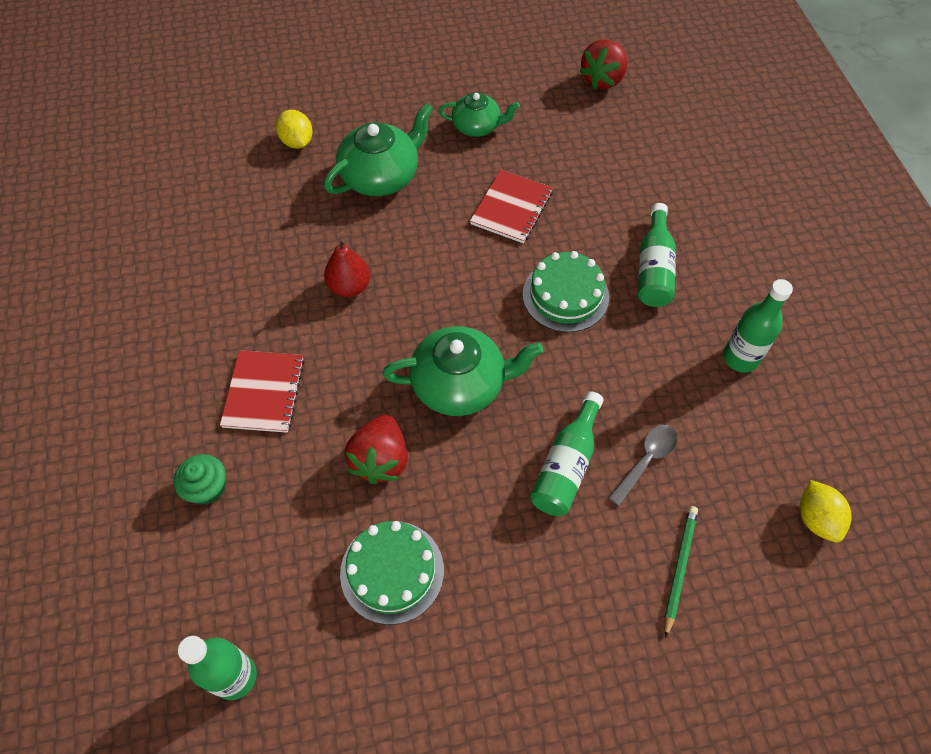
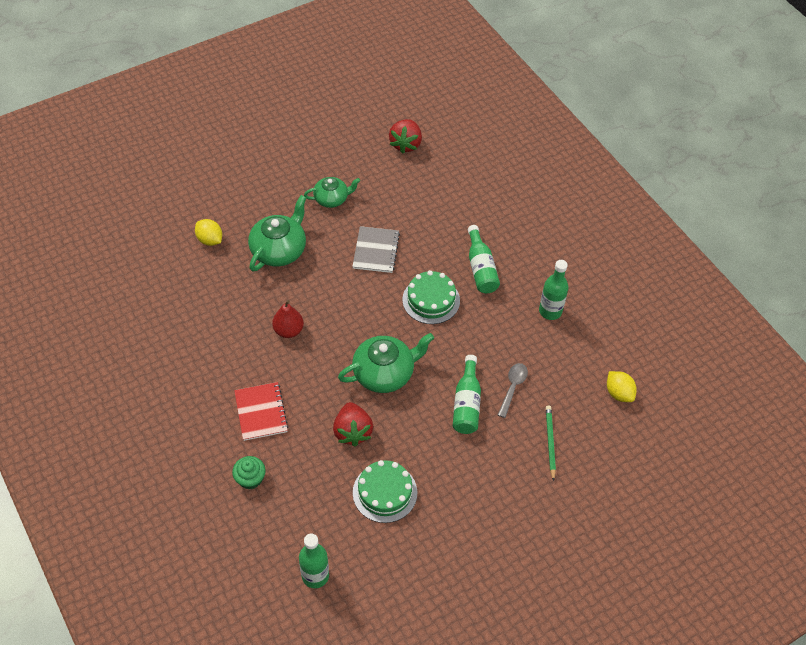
camera: 20 degrees left, 5 degrees down
(511, 208) = (376, 251): red notebook -> grey notebook

